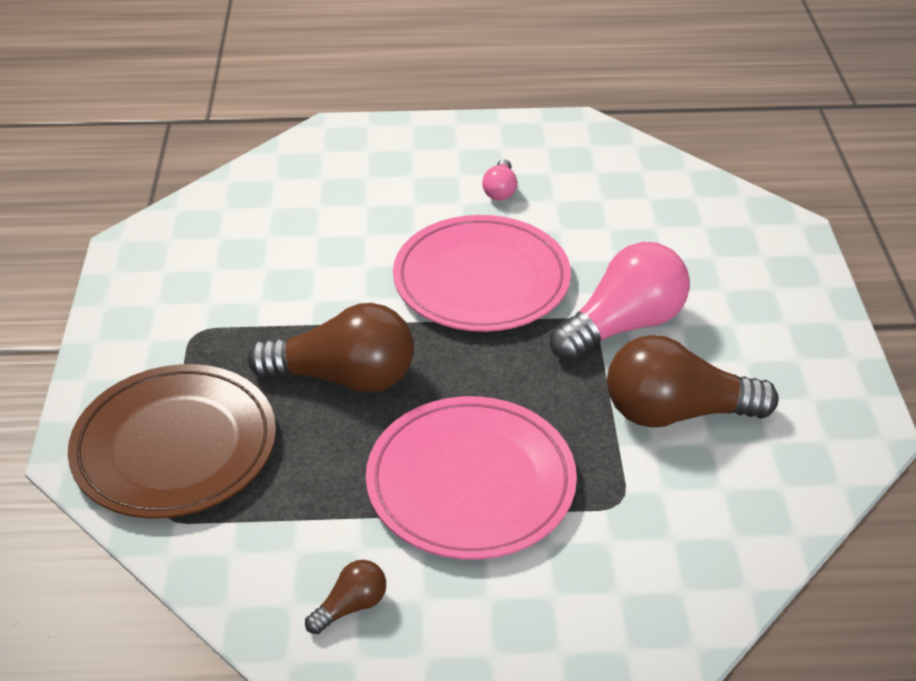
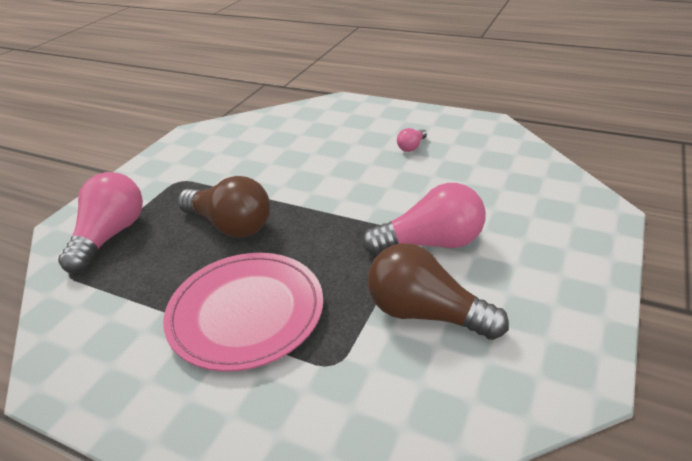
camera: 30 degrees right, 5 degrees down
(175, 446) = (110, 236): brown plate -> pink light bulb
(351, 606) = (103, 367): brown light bulb -> none
(481, 279) = (359, 192): pink plate -> none

